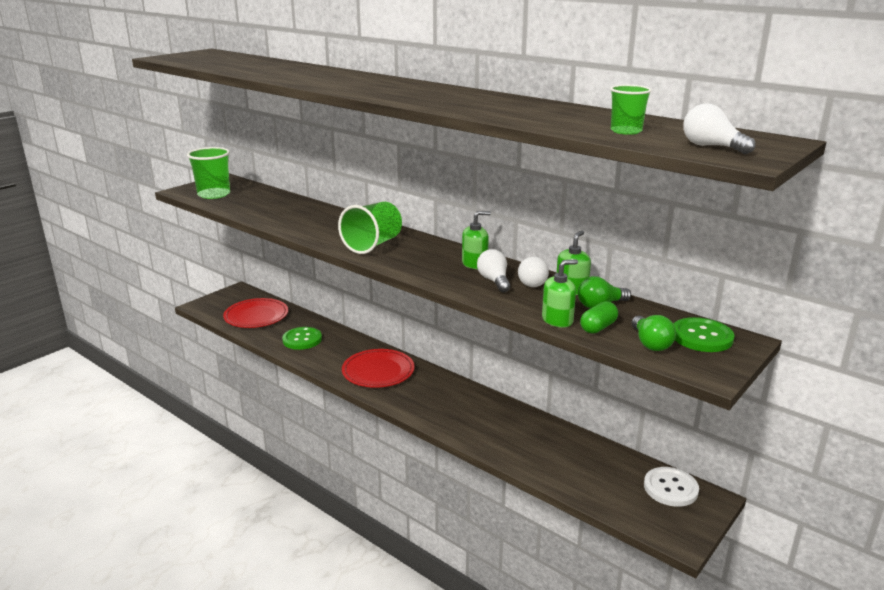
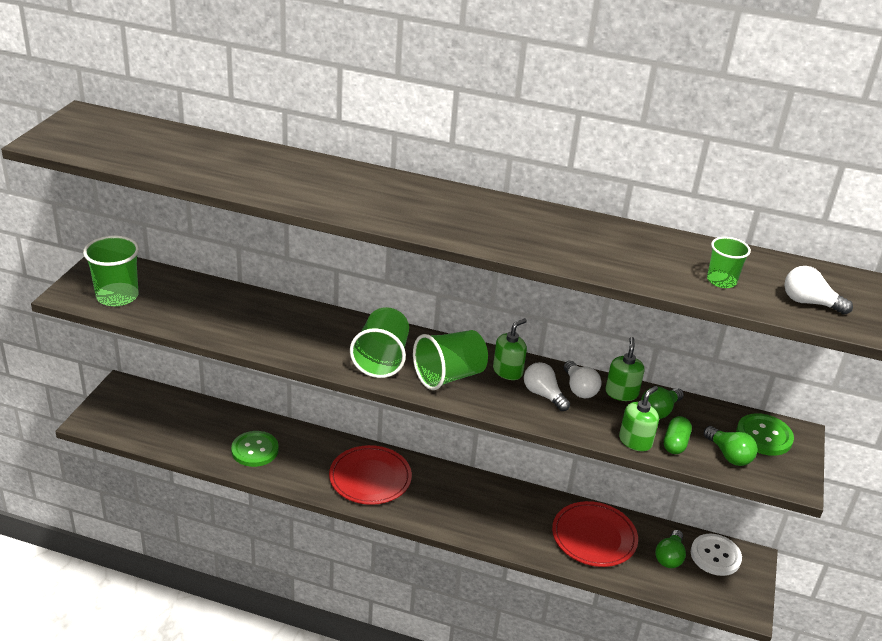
camera: 25 degrees left, 10 degrees up
(256, 316) = (174, 424): red plate -> red plate (594, 537)
(420, 260) = (449, 376): none -> green cup
(619, 479) = (669, 557): none -> green light bulb

